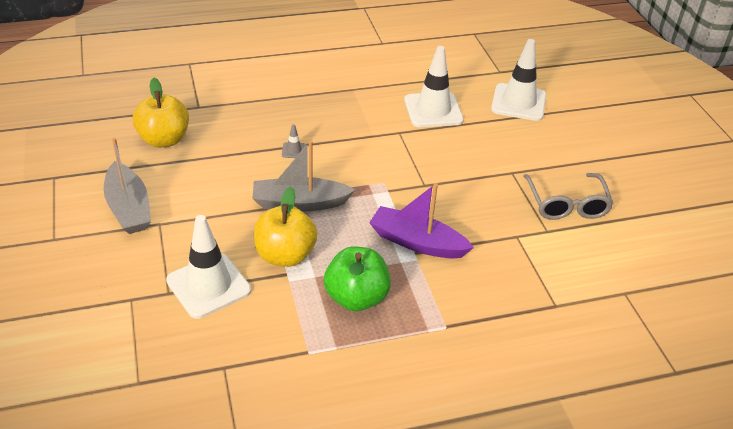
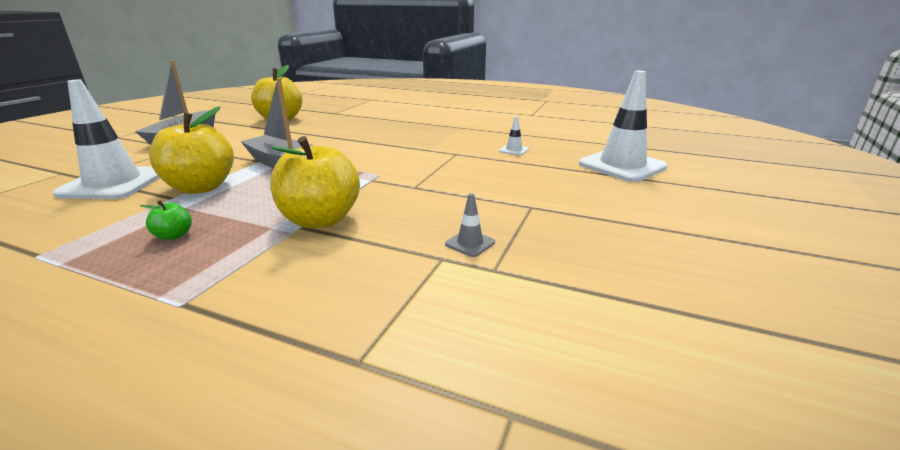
camera: 40 degrees right, 15 degrees down
(293, 150) = (348, 141): grey traffic cone -> grey traffic cone (470, 243)
(356, 298) = (174, 235): green apple -> green apple, size x0.43
(417, 242) = (320, 220): purple boat -> yellow apple
(433, 110) = (514, 150): white traffic cone -> white traffic cone, size x0.41
(567, 204) = (565, 255): grey glasses -> none

